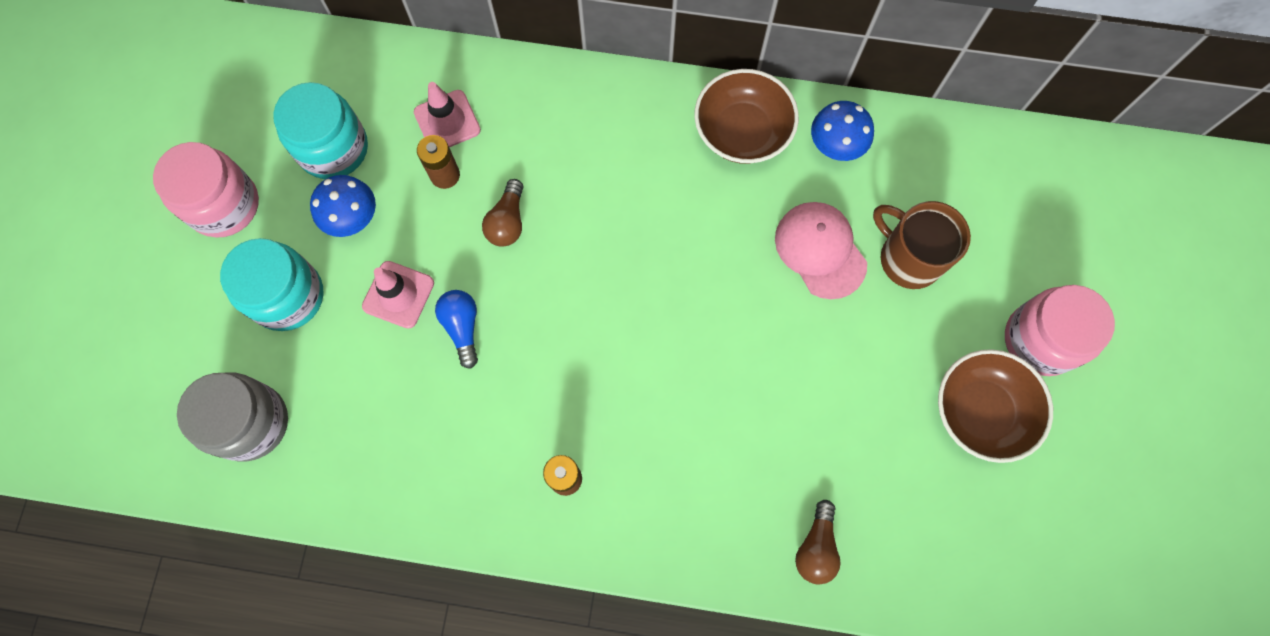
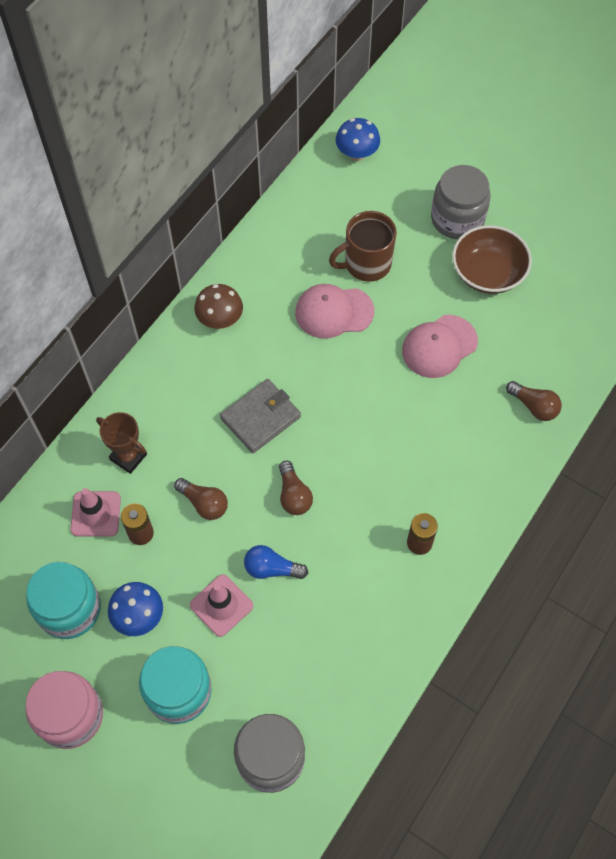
camera: 65 degrees left, 10 degrees down
(526, 120) = (128, 457): none -> brown trophy
(560, 311) = (293, 495): none -> brown light bulb
(639, 232) = (260, 417): none -> grey wallet
(742, 132) = (220, 319): brown bowl -> brown mushroom
(835, 145) = (263, 268): blue mushroom -> blue mushroom (357, 154)
(839, 394) = (439, 346): none -> pink cap
(1040, 340) = (457, 219): pink jar -> grey jar

